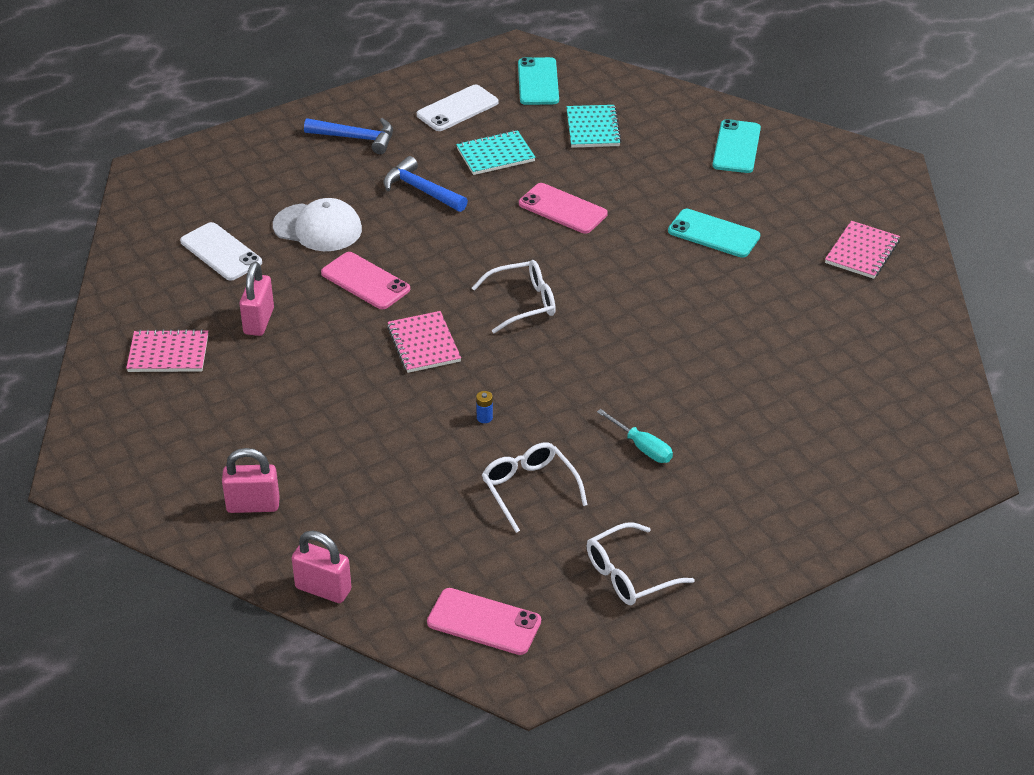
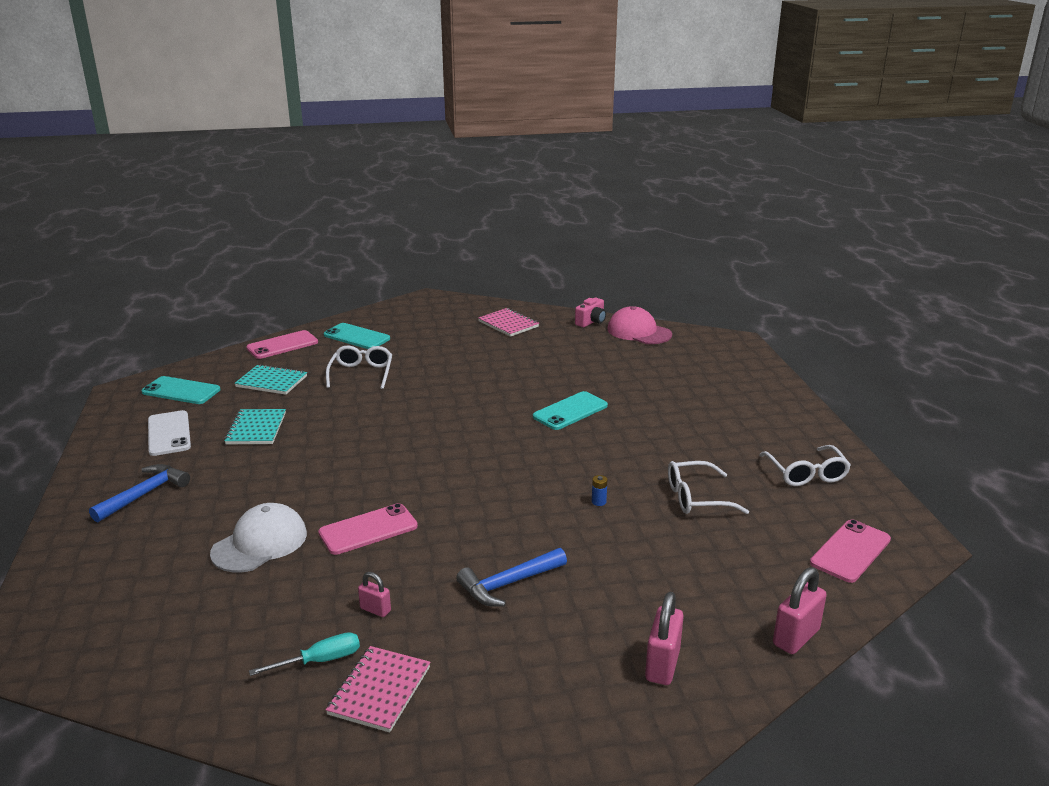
camera: 70 degrees left, 15 degrees down
(221, 252) = (235, 617): white phone -> none
(259, 321) = (375, 610): pink padlock -> pink padlock, size x0.58
(421, 190) = (264, 474): blue hammer -> blue hammer (508, 584)
(424, 344) = (483, 514): pink notebook -> none
(523, 303) = (464, 455): white glasses -> white glasses (361, 373)
(562, 209) = (360, 414): pink phone -> pink phone (282, 345)
(642, 447) = (667, 440): turquoise screwdriver -> turquoise screwdriver (320, 661)
(713, 234) = (446, 365): turquoise phone -> turquoise phone (570, 411)
(926, 322) = (591, 322): none -> pink camera
(927, 372) = (639, 332): none -> pink cap

